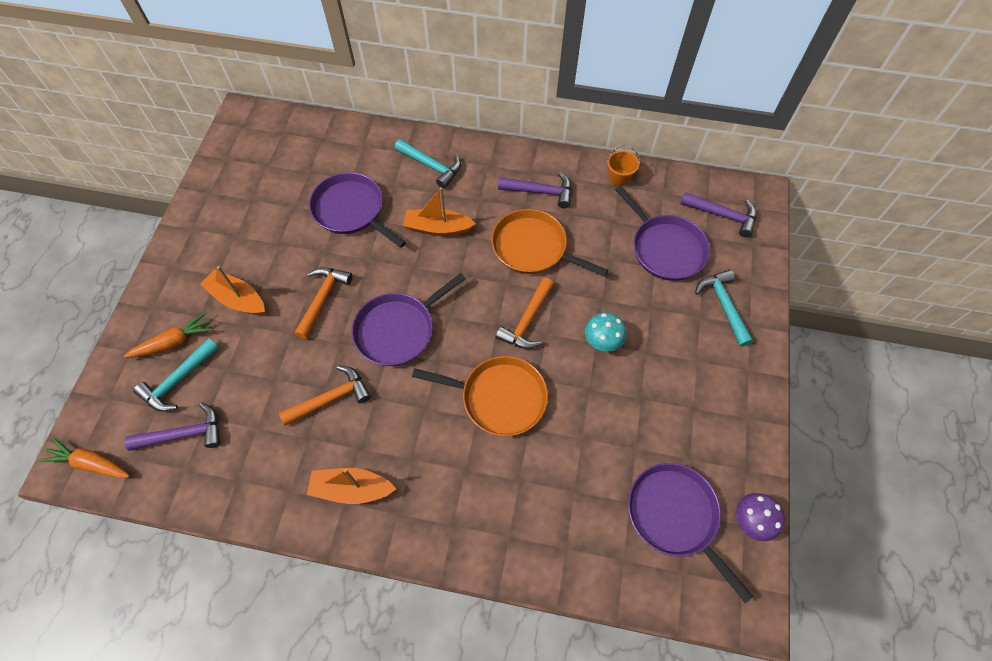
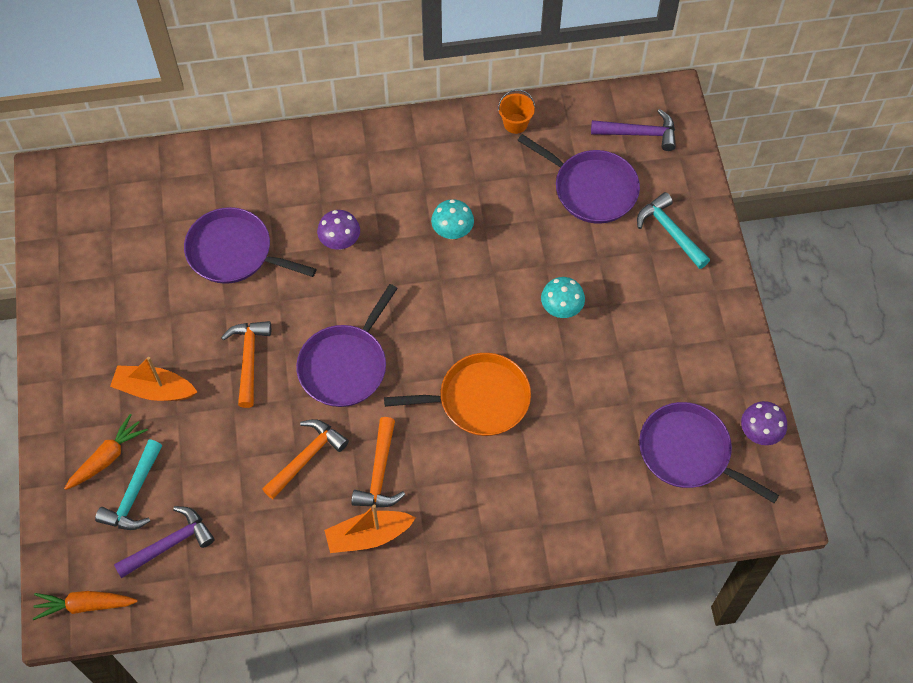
camera: 20 degrees left, 0 degrees up
(431, 166) = (302, 173): turquoise hammer -> none
(438, 228) = (340, 242): orange boat -> purple mushroom
(527, 321) = (477, 312): orange hammer -> orange hammer (379, 473)
(533, 248) = (452, 232): orange pan -> turquoise mushroom
(540, 192) = (436, 166): purple hammer -> none

